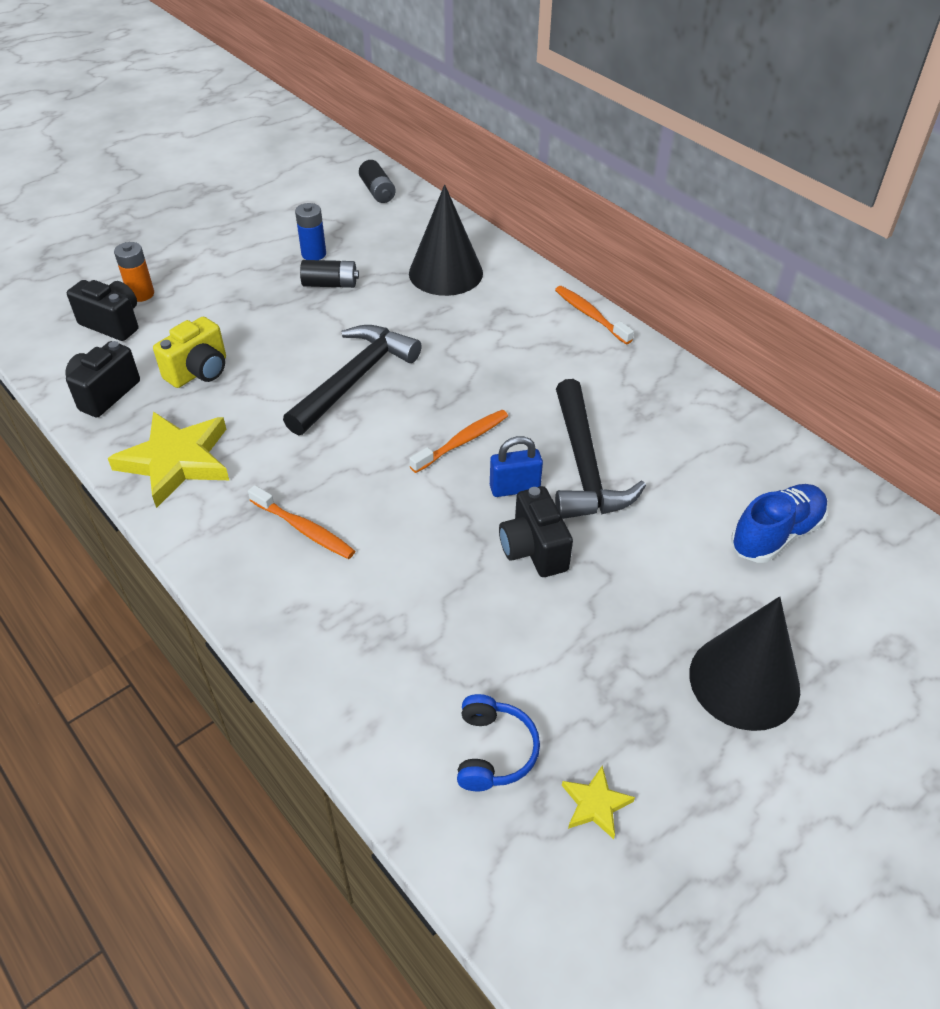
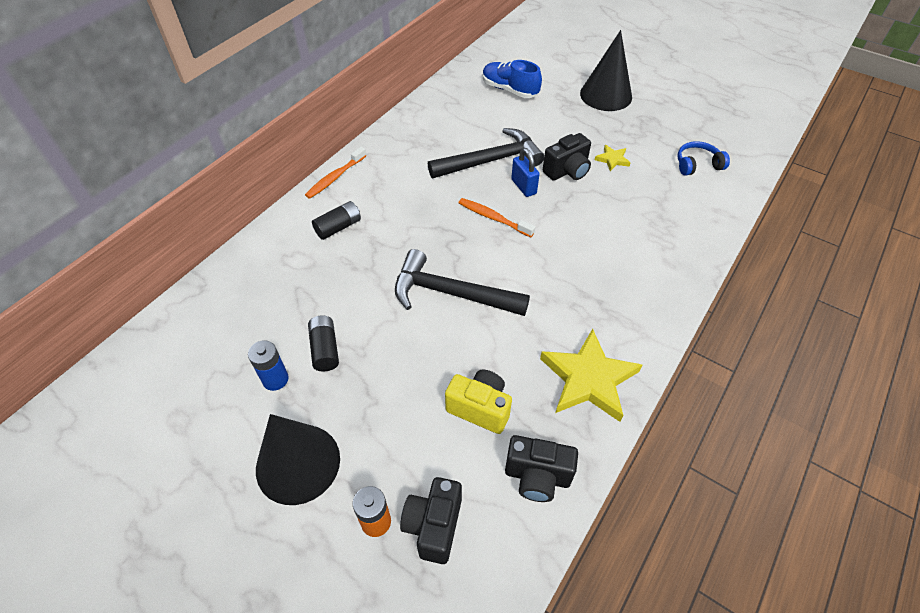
camera: 105 degrees left, 5 degrees up
(304, 529) = (609, 277): orange toothbrush -> none
(377, 191) = (148, 358): black battery -> black battery (338, 227)
(445, 273) = (293, 270): black cone -> black cone (298, 463)
(595, 804) = (698, 131): yellow star -> yellow star (612, 159)

